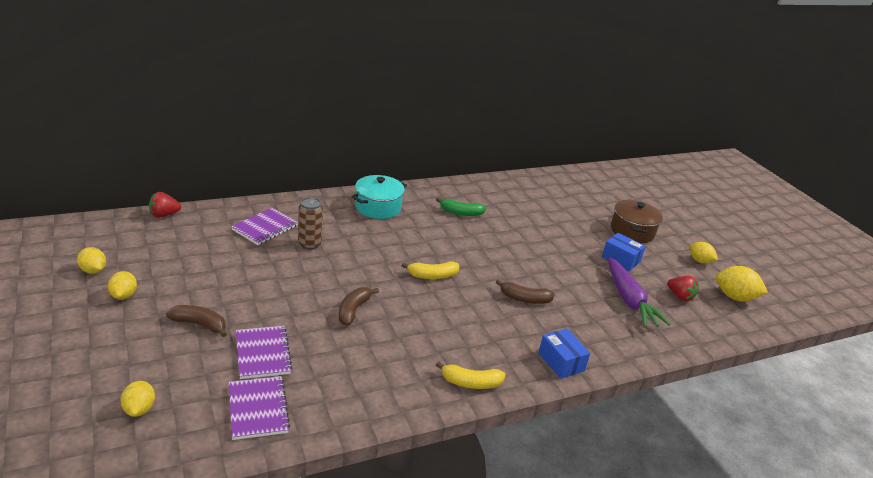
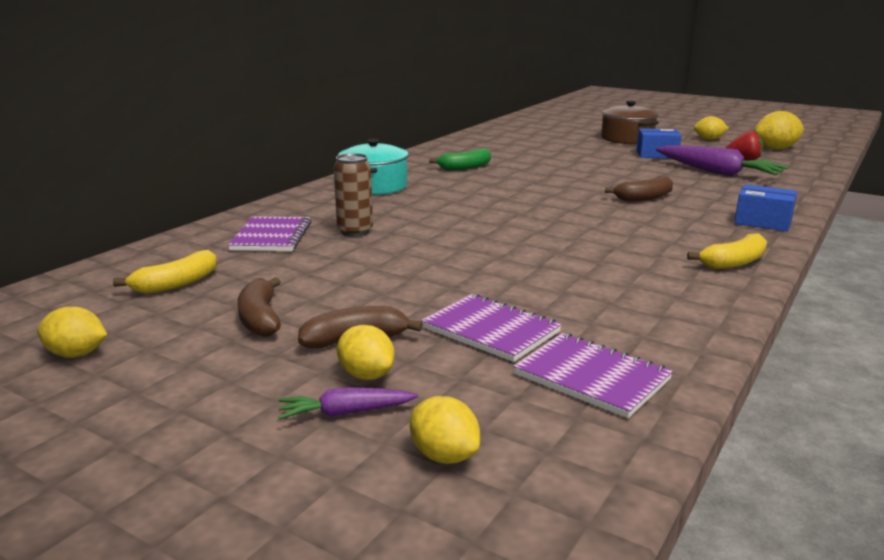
camera: 30 degrees left, 10 degrees down
(124, 295) = (181, 358): yellow lemon -> yellow lemon (366, 375)
(138, 364) = (346, 413): none -> purple carrot
(164, 215) = (99, 269): red strawberry -> none
(353, 310) = (513, 259): brown banana -> brown banana (260, 319)
(432, 276) = (533, 211): yellow banana -> yellow banana (176, 284)

